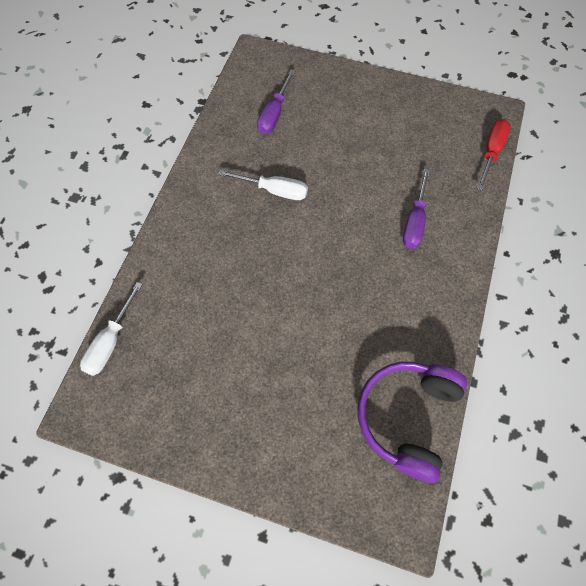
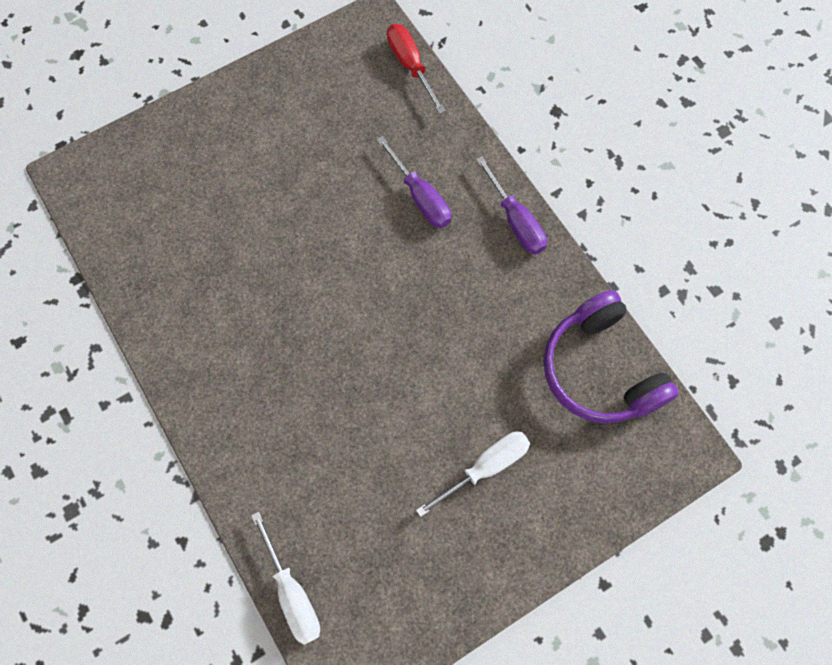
camera: 50 degrees left, 5 degrees up
(274, 114) = (170, 220): purple screwdriver -> purple screwdriver (516, 221)
(274, 190) = (265, 295): white screwdriver -> white screwdriver (485, 467)

